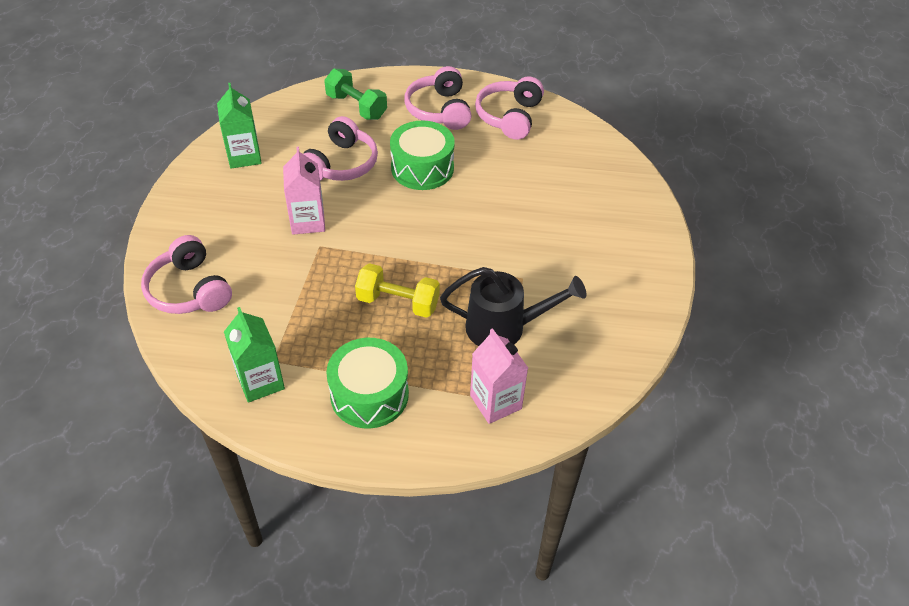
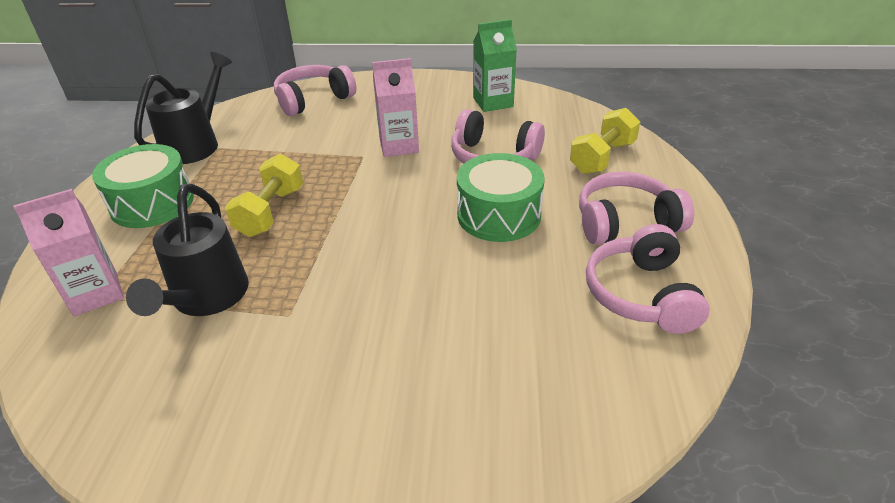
camera: 90 degrees right, 10 degrees down
(260, 381) = (196, 144): green carton -> black watering can
(356, 107) = (602, 157): green dumbbell -> yellow dumbbell
(509, 117) = (642, 294): pink headphones -> pink headphones turned 105 degrees counterclockwise

